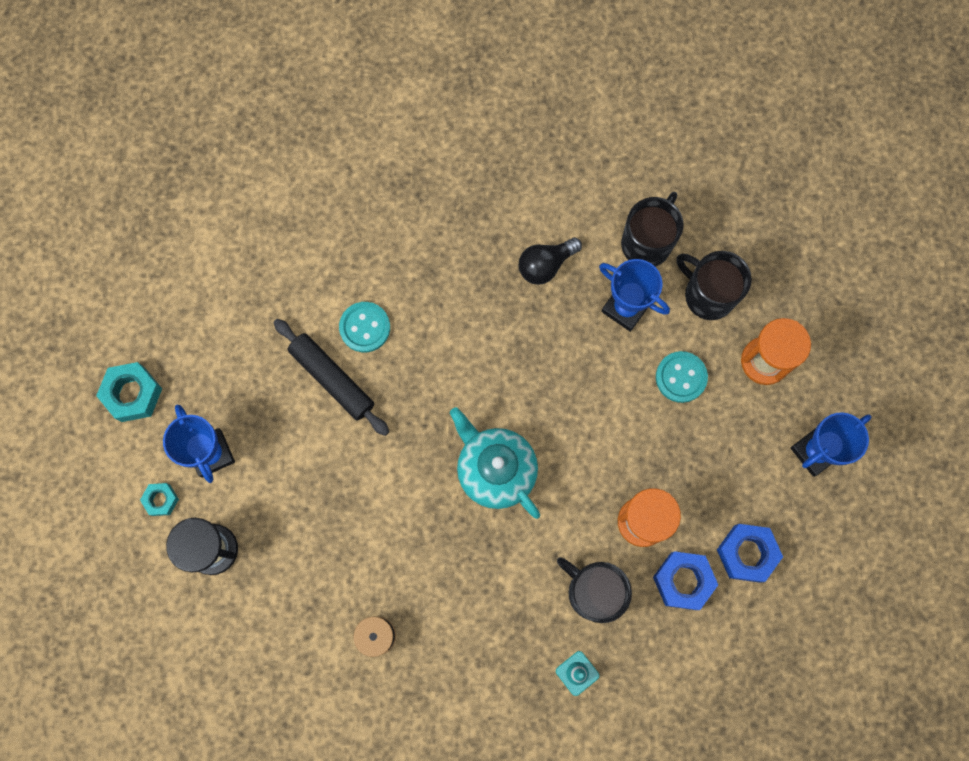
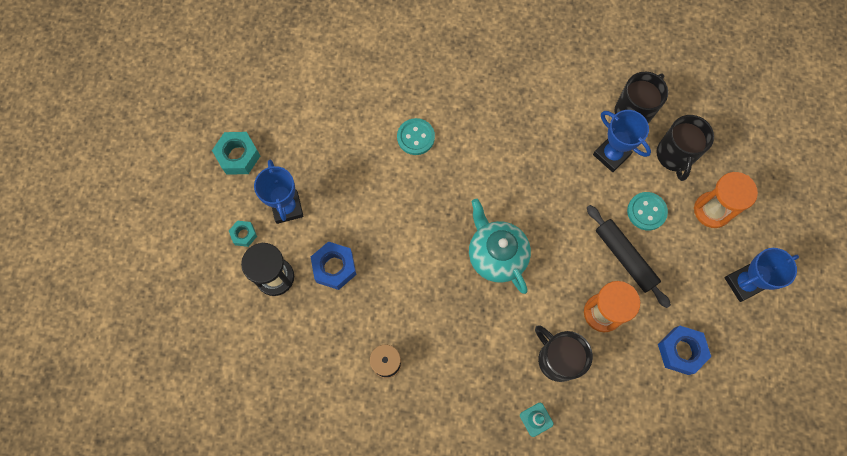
camera: 10 degrees right, 5 degrees down
(332, 379) = (385, 169): black rolling pin -> black rolling pin (625, 257)
(545, 265) = (556, 115): black light bulb -> none
(683, 581) = (628, 363): blue nut -> blue nut (334, 267)
(708, 295) = (674, 155): black mug -> black mug turned 135 degrees counterclockwise

